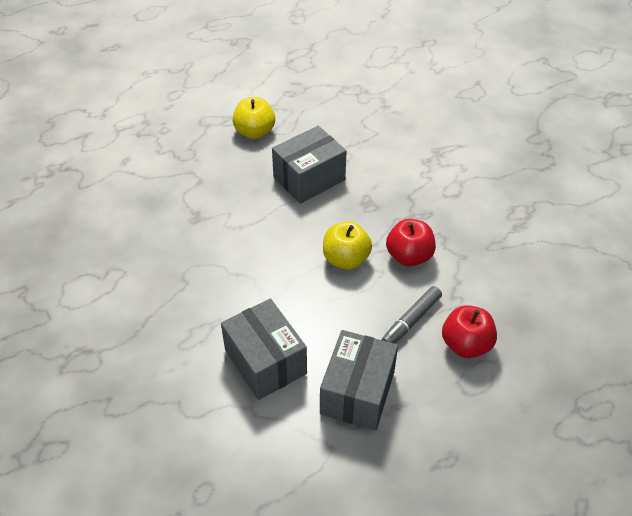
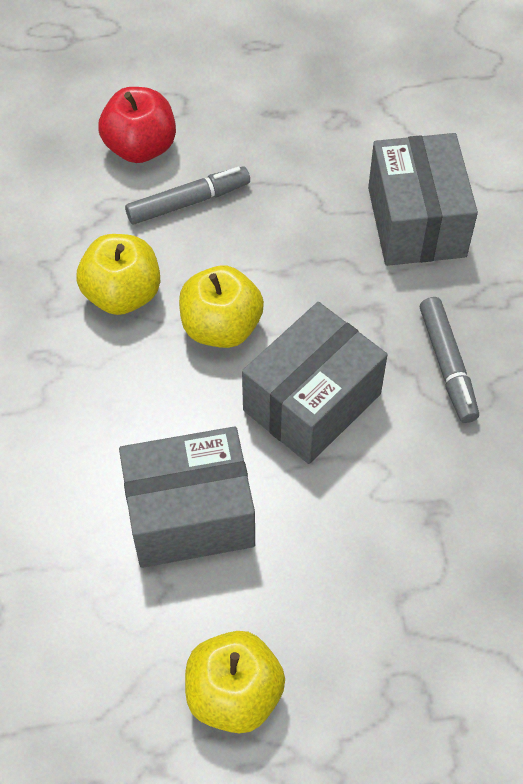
camera: 155 degrees left, 10 degrees up
(214, 284) = (447, 365): none -> grey marker
(357, 393) = (316, 144): grey box -> grey box (312, 402)
(409, 256) = (122, 294): red apple -> yellow apple

